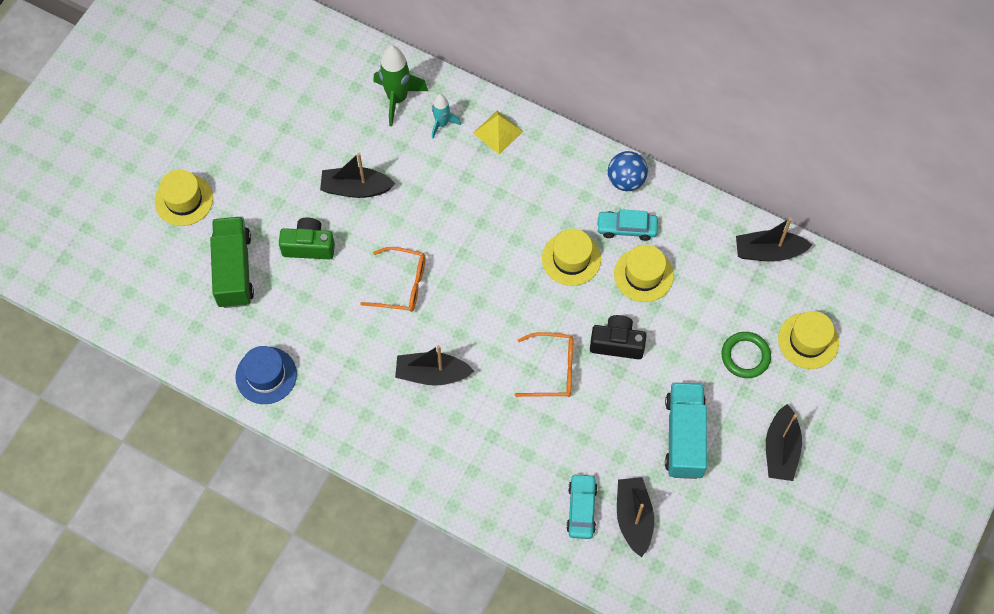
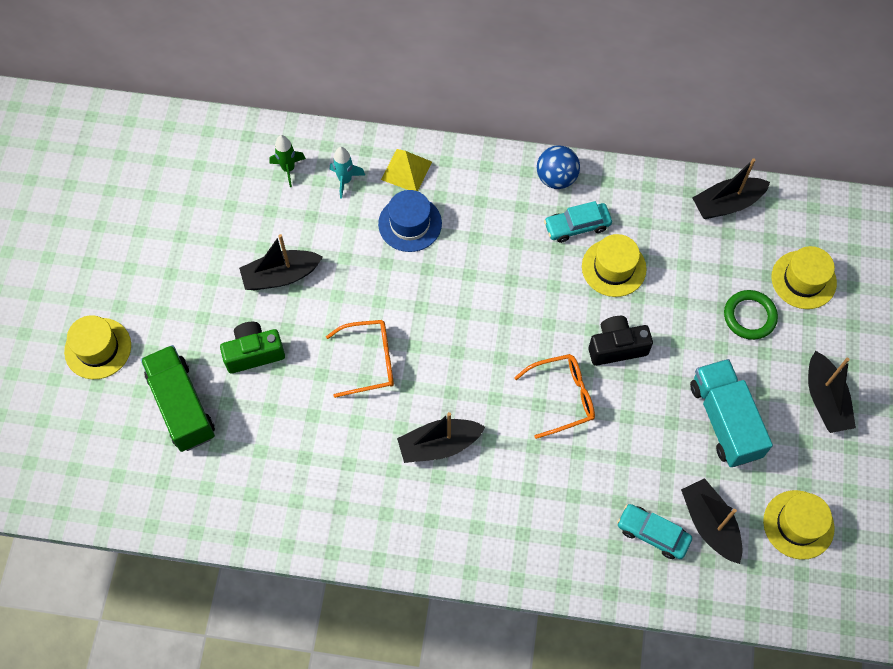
camera: 20 degrees left, 0 degrees up
(266, 375) = (261, 509): blue hat -> blue hat (410, 224)
(397, 98) = (288, 169): green rocket -> green rocket, size x0.59
(571, 259) = (534, 275): yellow hat -> yellow hat (798, 524)
(581, 509) = (653, 534): turquoise car -> turquoise car turned 45 degrees counterclockwise

